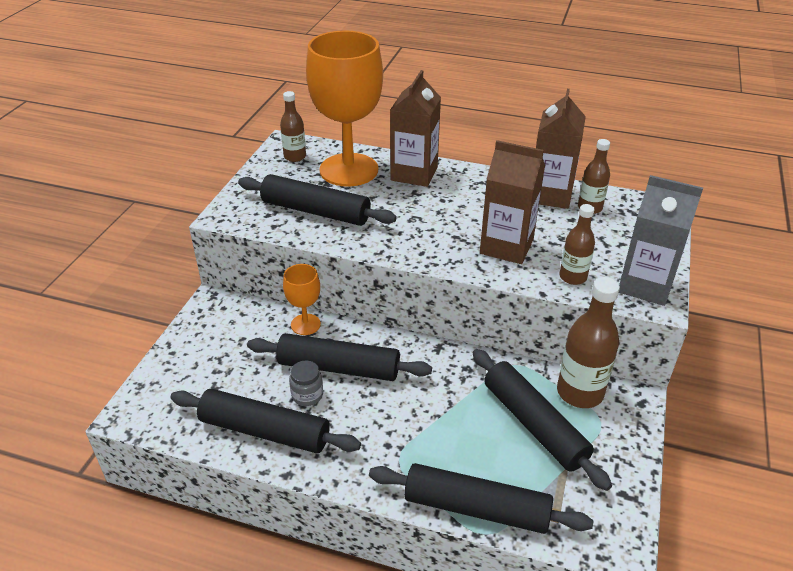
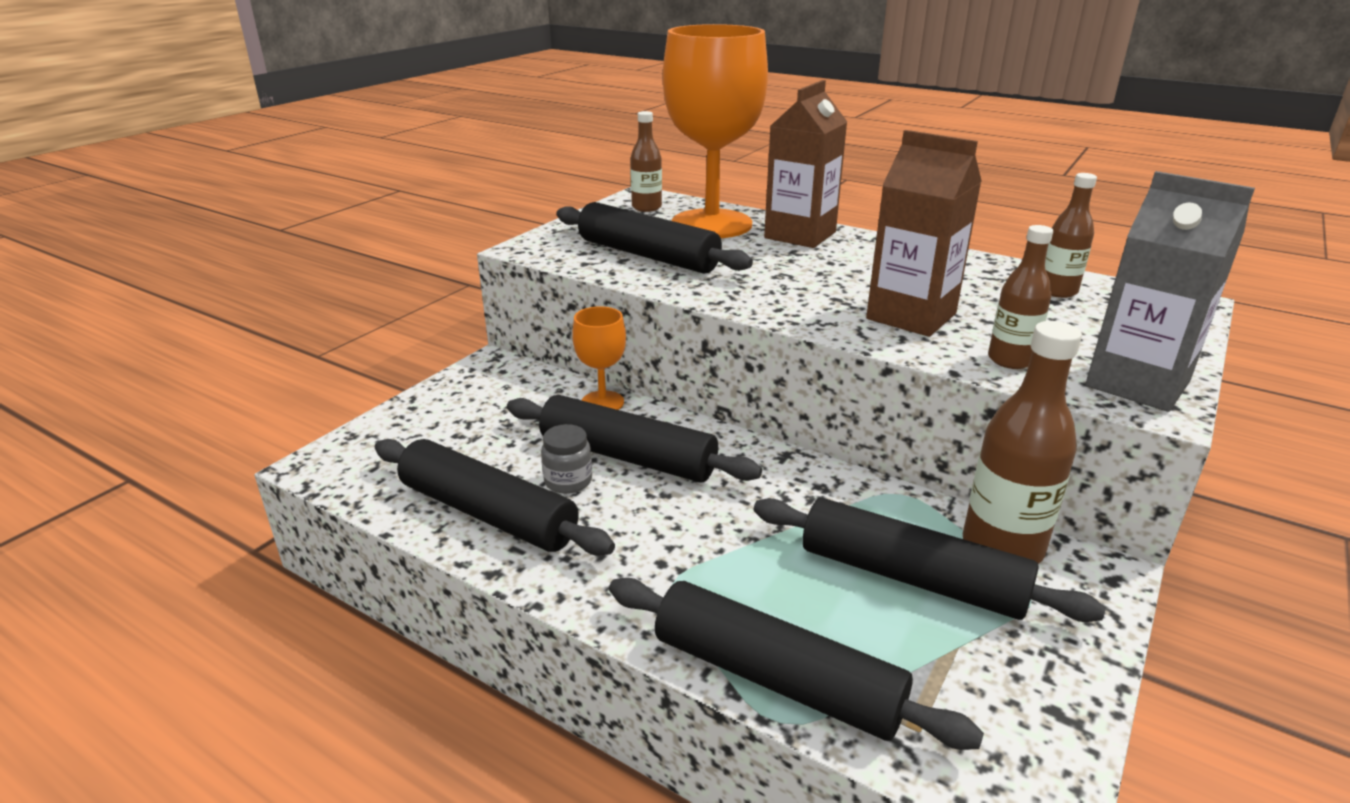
camera: 15 degrees right, 10 degrees down
(534, 424) = (911, 577): black rolling pin -> black rolling pin turned 45 degrees counterclockwise
(550, 195) = (996, 272): brown carton -> none

